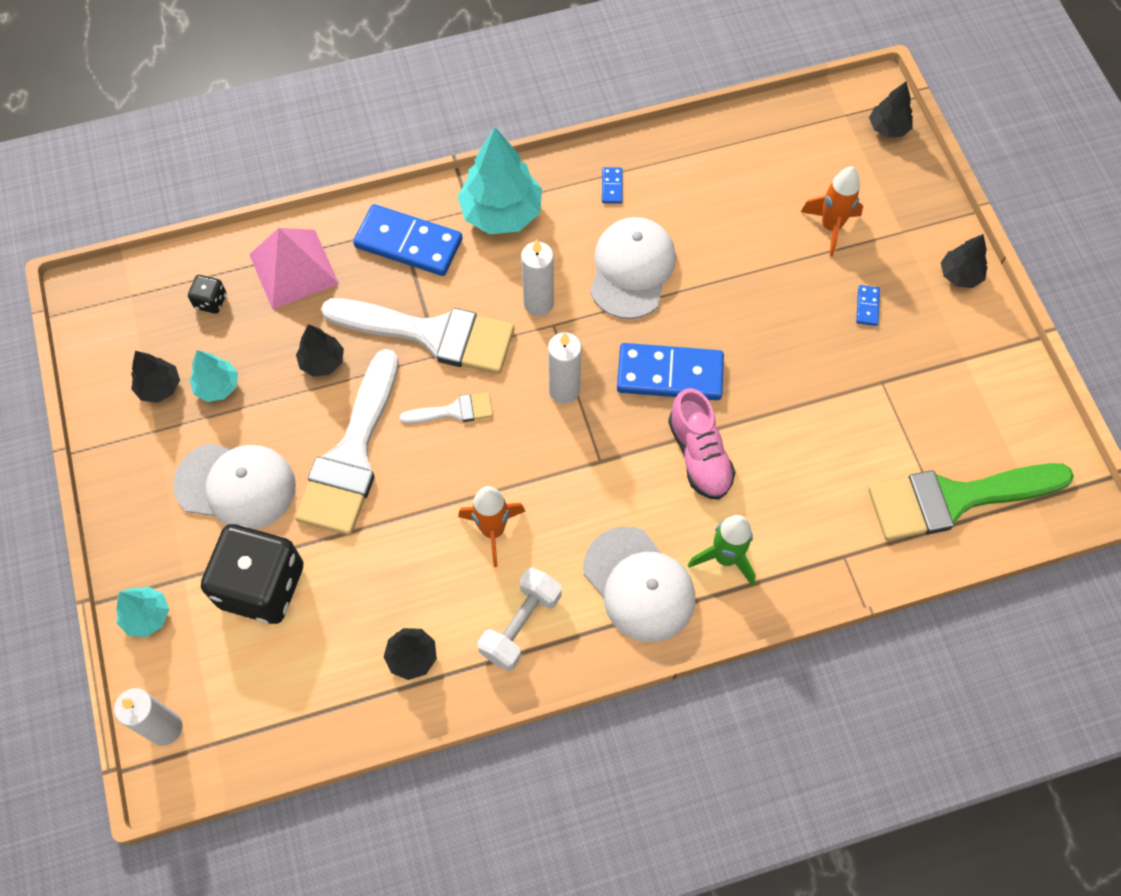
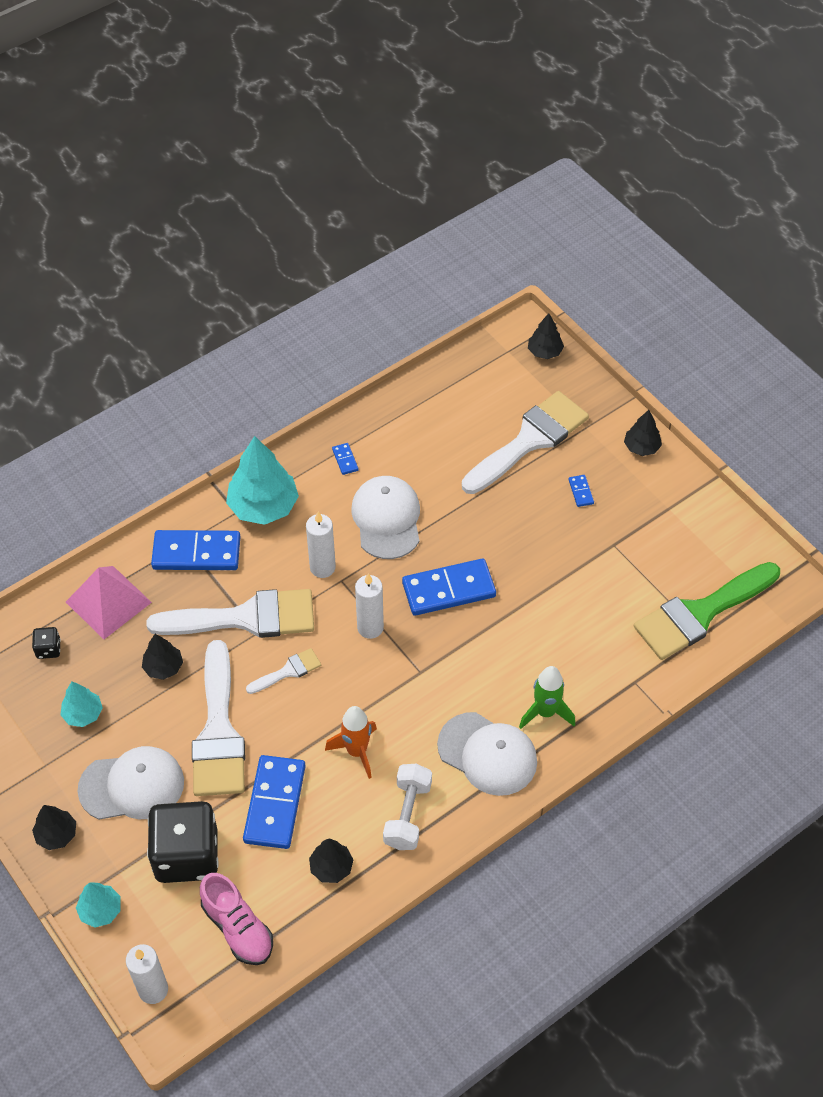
camera: 20 degrees left, 10 degrees down
(159, 387) = (33, 730): black tree -> black tree (56, 834)
(379, 560) = (274, 804): none -> blue domino
(699, 455) = (495, 643): pink shoe -> pink shoe (238, 928)
(830, 227) = (529, 440): orange rocket -> white brush

